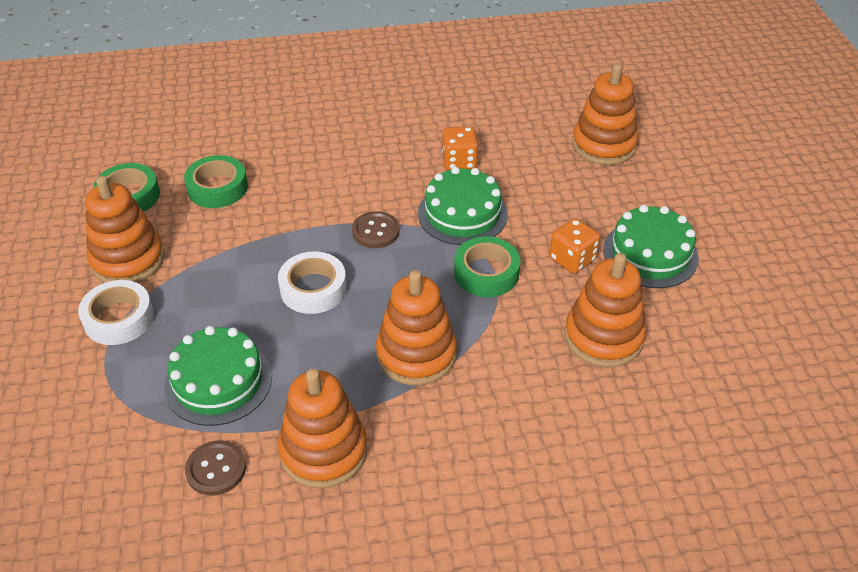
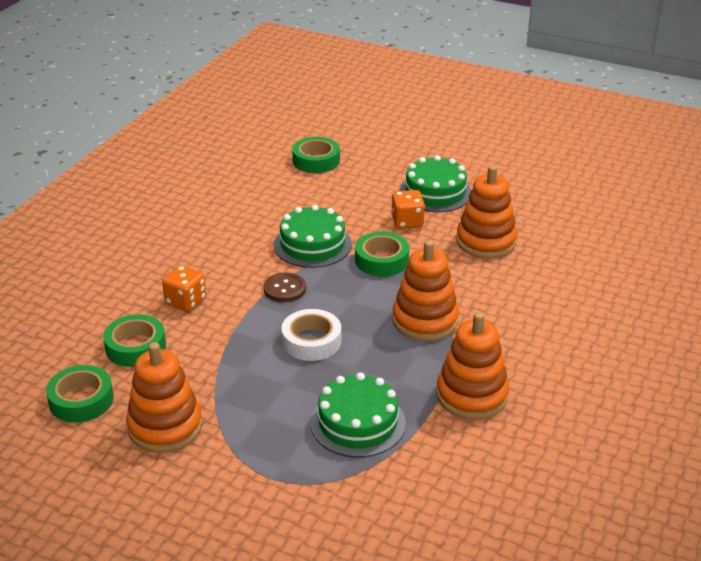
camera: 55 degrees left, 10 degrees down
(119, 318) = (231, 454): white tape -> none
(216, 469) = (442, 453): brown button -> none
(459, 162) = (257, 223): orange dice -> orange dice (186, 301)
(604, 145) = (316, 160): orange stacking toy -> green tape

